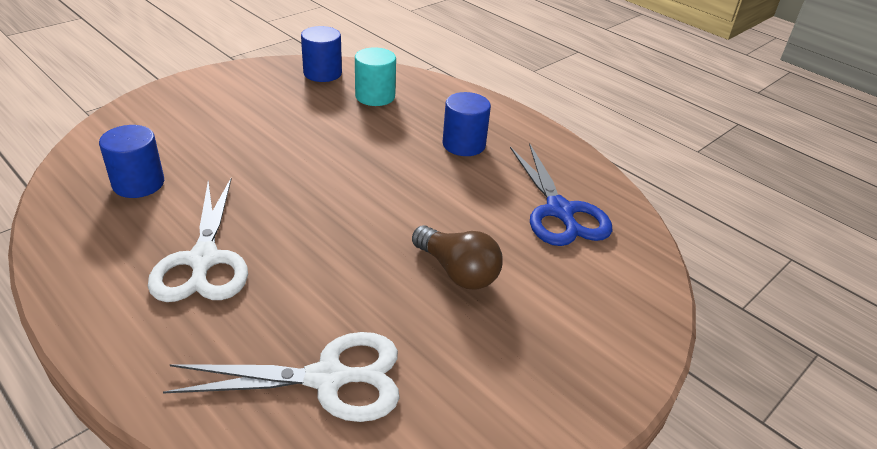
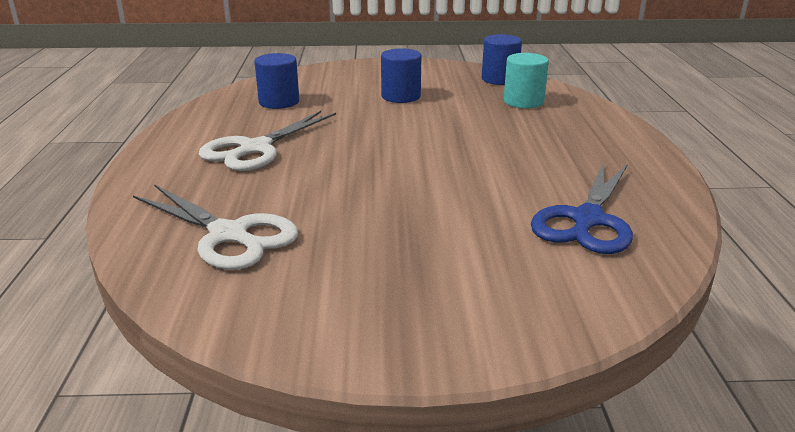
camera: 45 degrees right, 10 degrees down
(457, 271) = (420, 220): brown light bulb -> none
(463, 145) = (559, 150): blue cylinder -> blue cylinder (401, 96)

